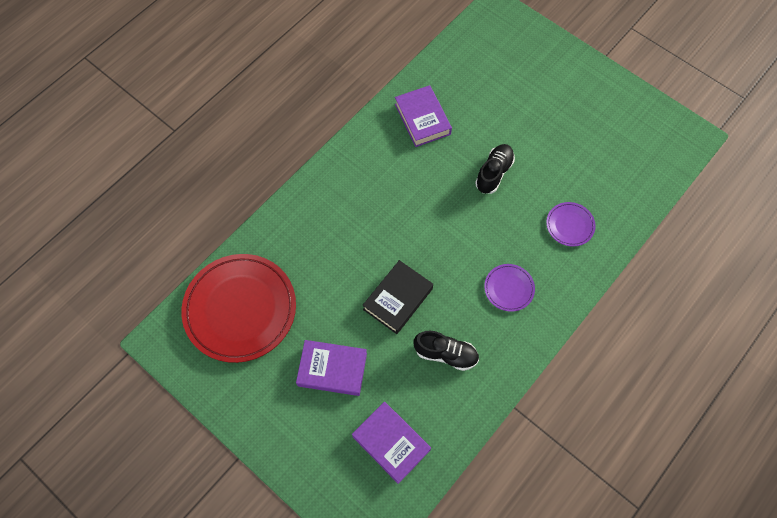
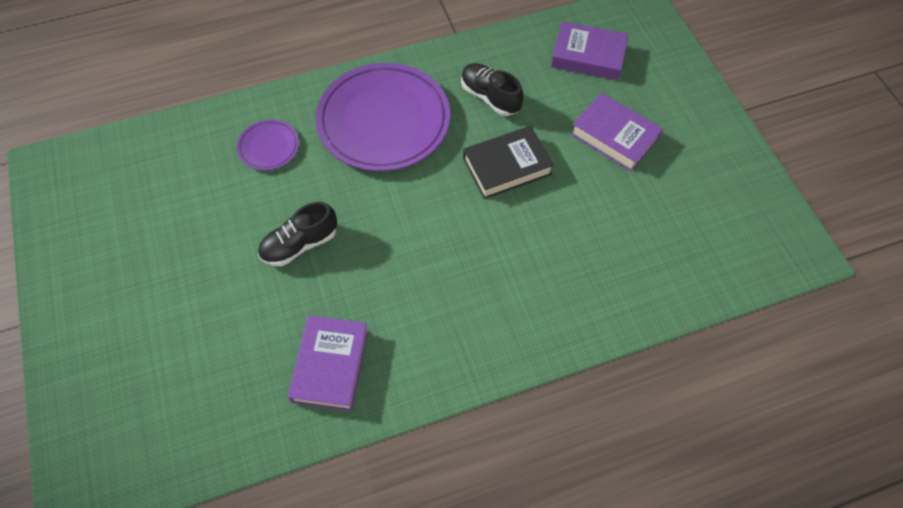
camera: 150 degrees left, 5 degrees down
(240, 309) = (693, 241): red plate -> none
(391, 443) = (588, 56): purple book -> purple book turned 60 degrees counterclockwise
(509, 288) = (383, 121): purple plate -> purple plate, size x2.21

